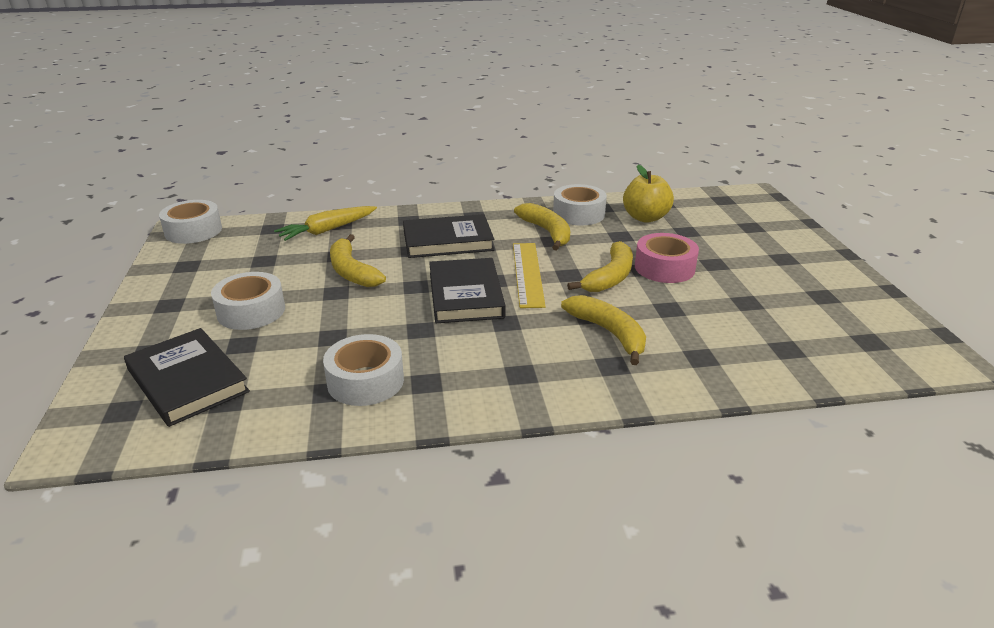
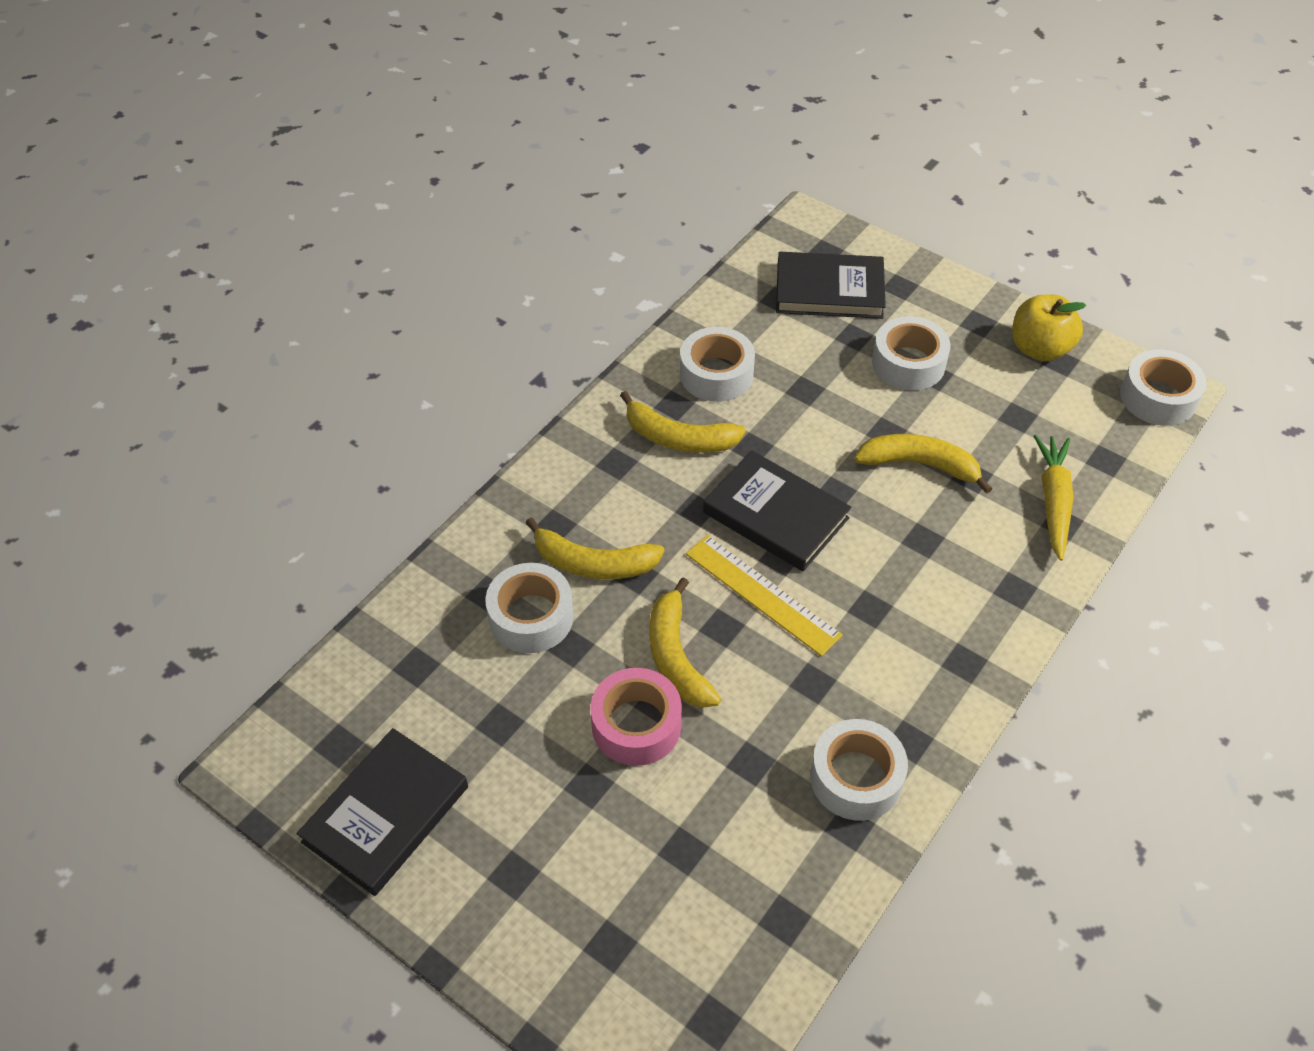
camera: 135 degrees right, 20 degrees up
(447, 241) = (914, 585): black book -> black book (386, 814)
(547, 232) = (838, 695): yellow banana -> yellow banana (678, 438)
(645, 218) = (766, 844): yellow apple -> yellow apple (1039, 349)
(681, 331) = (531, 617): none -> white tape

